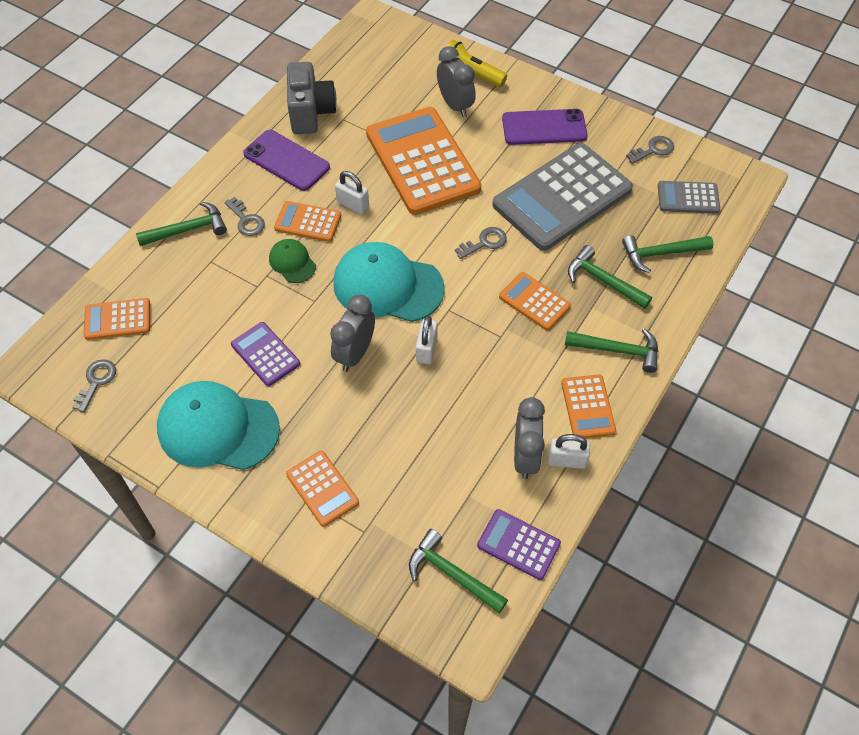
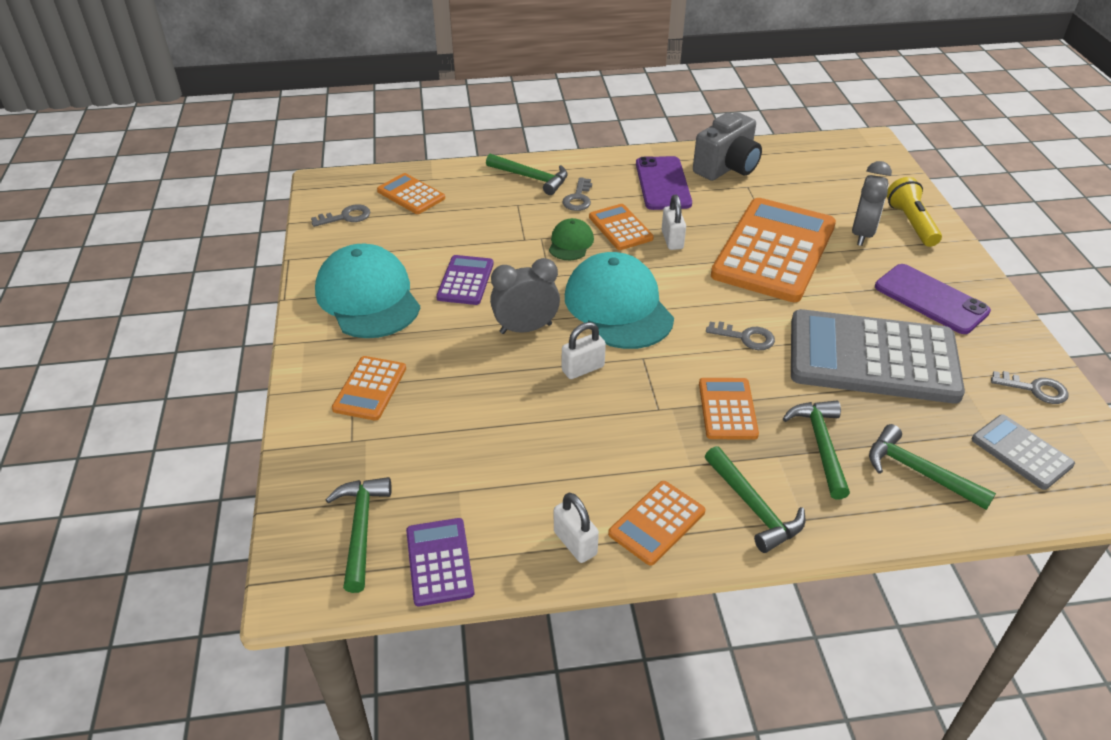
camera: 50 degrees right, 15 degrees down
(525, 457) = (544, 507): grey clock -> none

